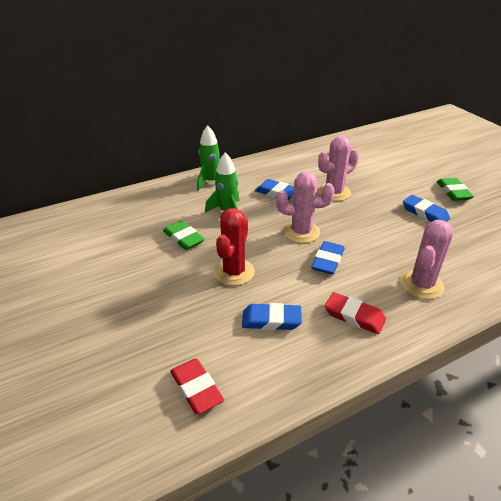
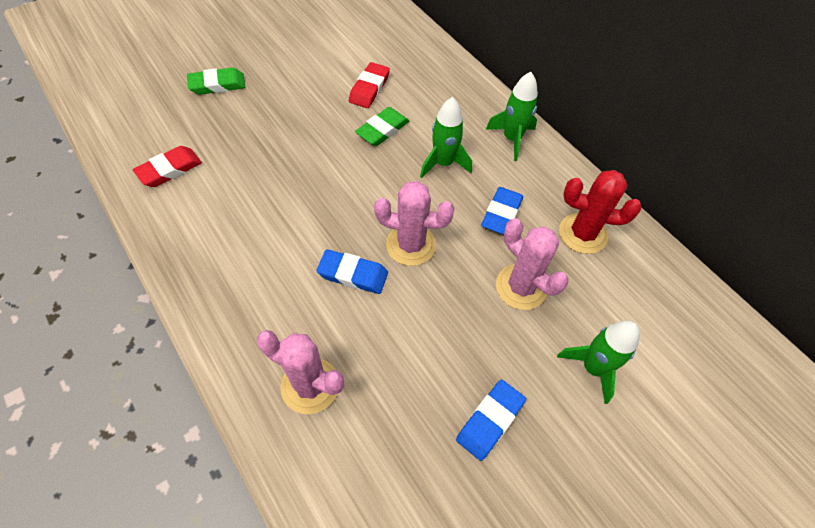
camera: 80 degrees right, 20 degrees up
(234, 272) = (325, 181): red cactus -> red cactus (583, 234)
(271, 320) = (250, 219): blue eraser -> none
(301, 232) = (411, 245): pink cactus -> pink cactus turned 75 degrees counterclockwise
(354, 316) = (253, 299): red eraser -> red eraser (369, 88)
(384, 177) = (593, 368): none -> green rocket
(453, 192) = (573, 488): green eraser -> green eraser (217, 85)

